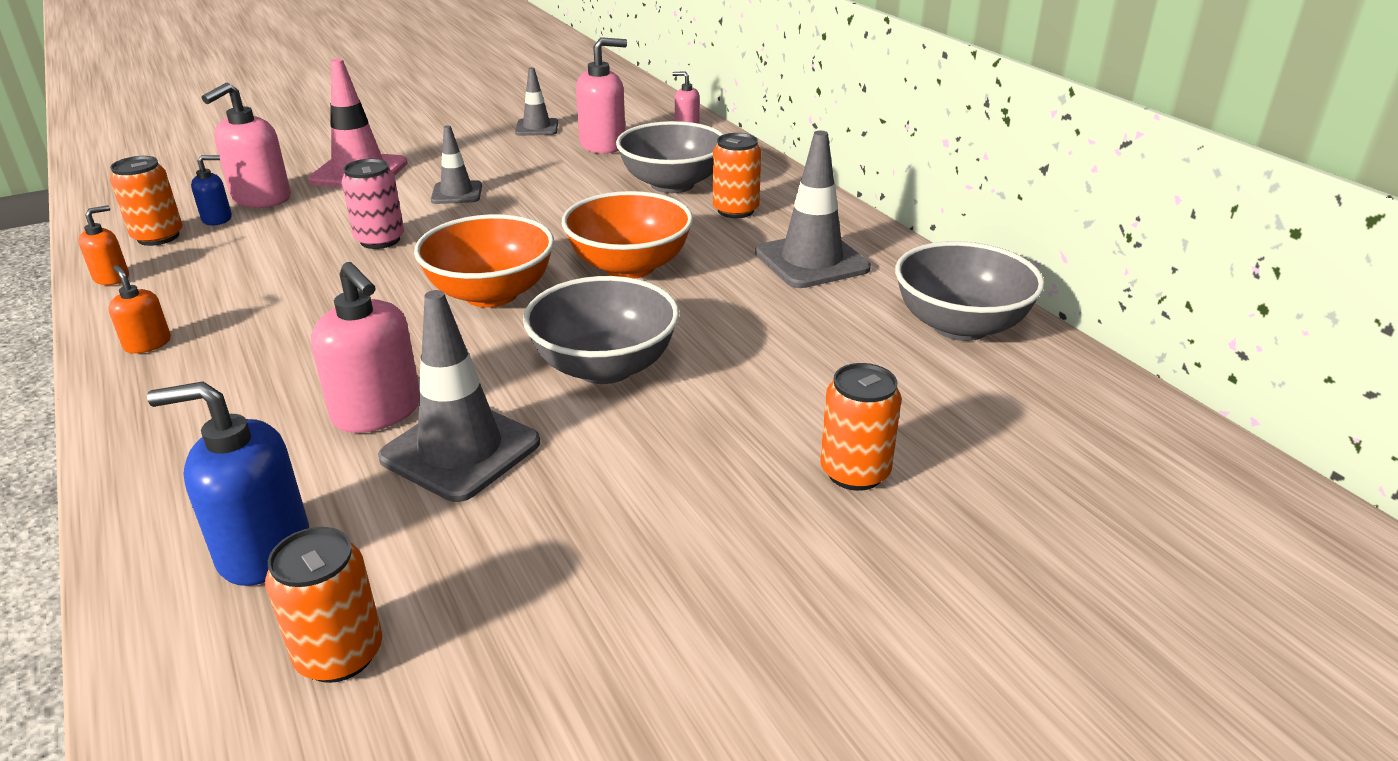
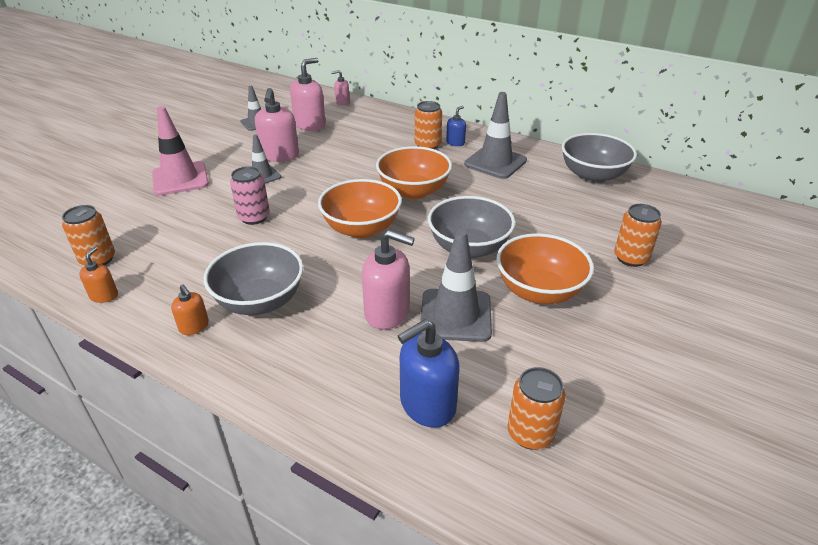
camera: 30 degrees left, 5 degrees up
(147, 344) = (194, 326): orange soap dispenser -> orange soap dispenser turned 150 degrees counterclockwise
(217, 219) = (124, 235): blue soap dispenser -> blue soap dispenser (455, 142)
(261, 199) = (136, 214): pink soap dispenser -> pink soap dispenser (280, 156)
(628, 464) = (539, 291): none -> orange bowl
(672, 184) = (377, 139): grey bowl -> grey bowl (260, 301)

